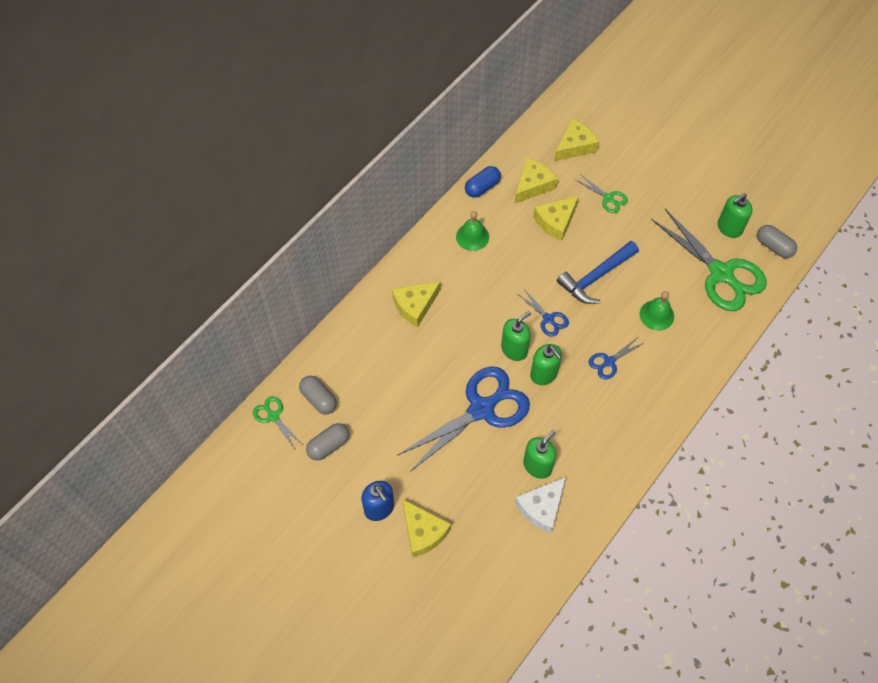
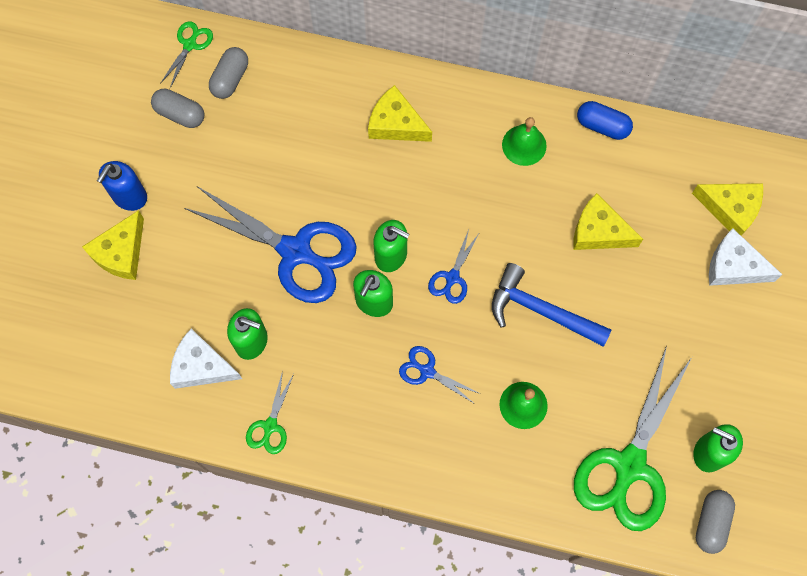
camera: 65 degrees right, 10 degrees up
(533, 185) = (639, 183): yellow cheese -> none
(608, 198) = (670, 281): green scissors -> green scissors (270, 426)
(613, 161) = (734, 266): none -> white cheese

